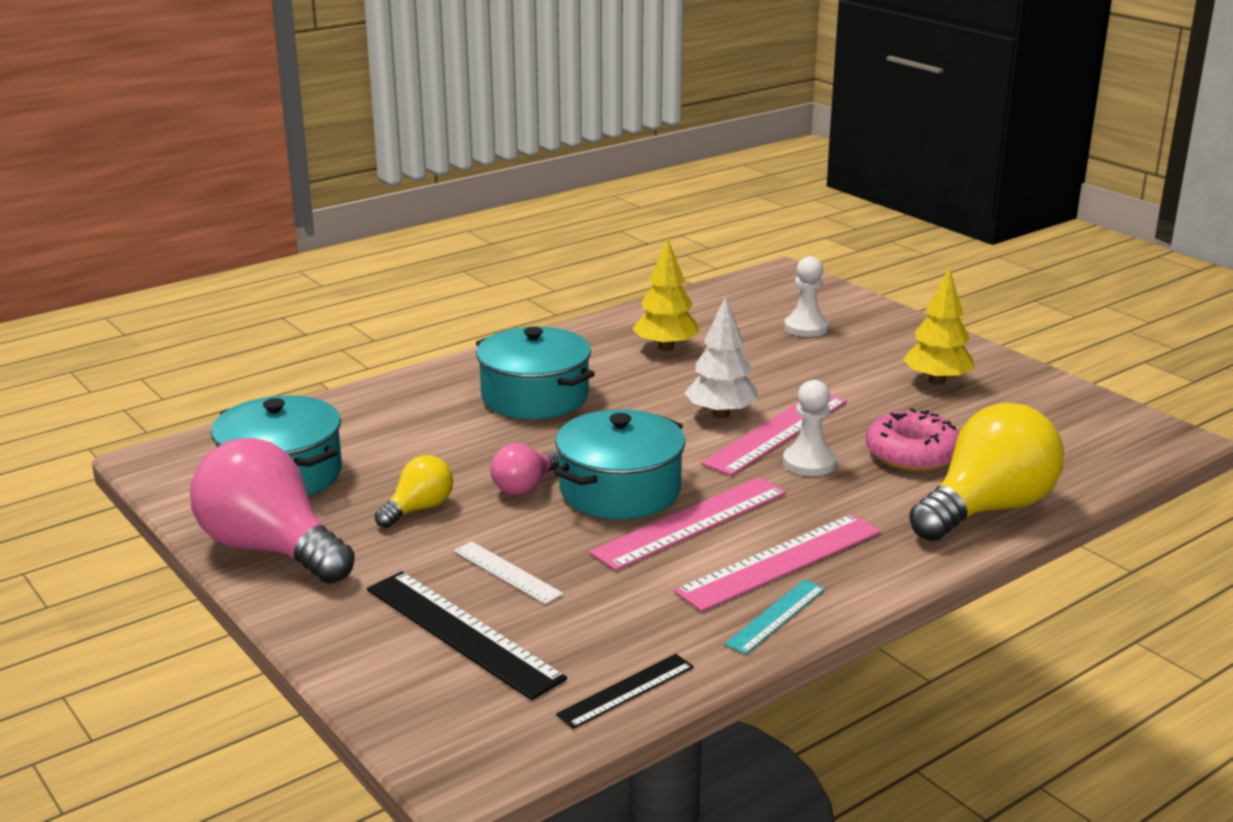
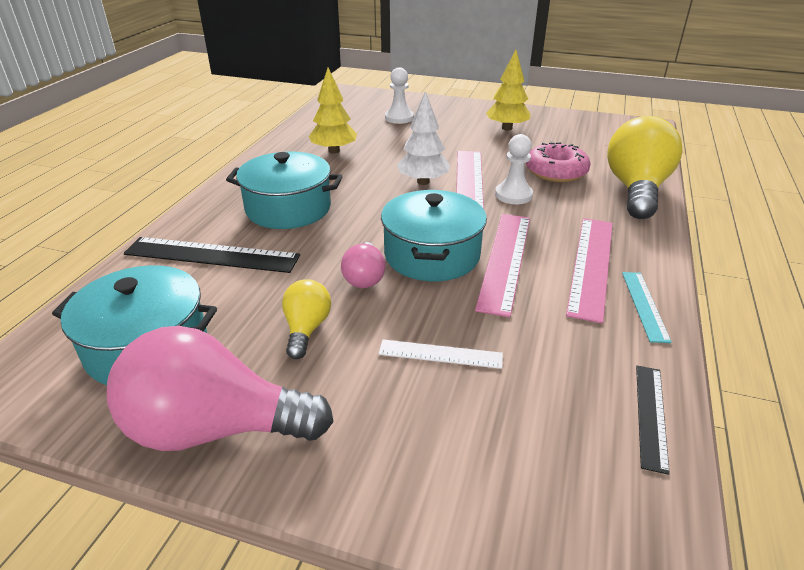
camera: 35 degrees left, 10 degrees up
(462, 633) = (477, 428): black ruler -> black ruler (212, 255)

